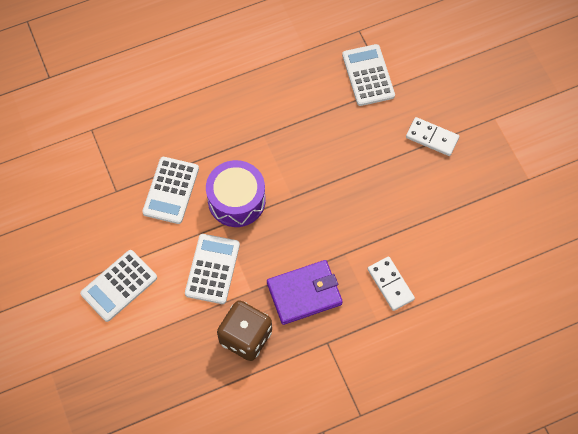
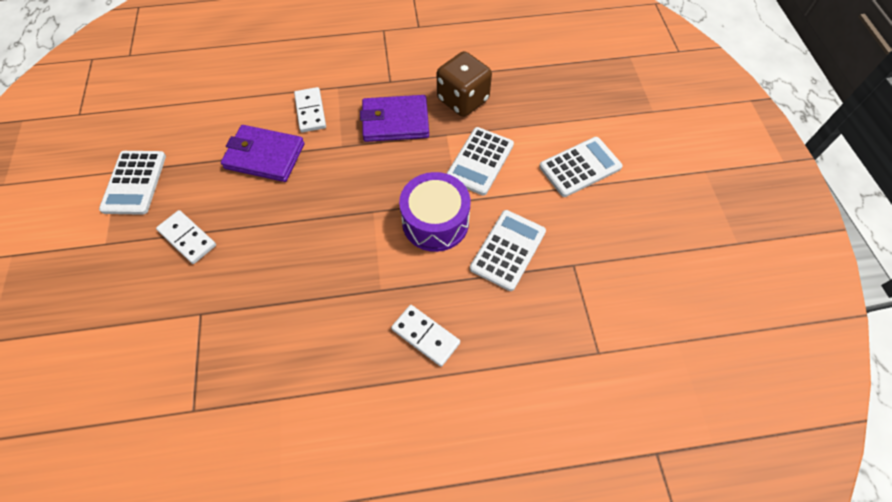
camera: 165 degrees left, 5 degrees down
(219, 111) = (425, 336): none -> white domino
(368, 75) = (216, 337): white calculator -> white calculator (134, 182)
(409, 225) = (265, 156): none -> purple wallet

